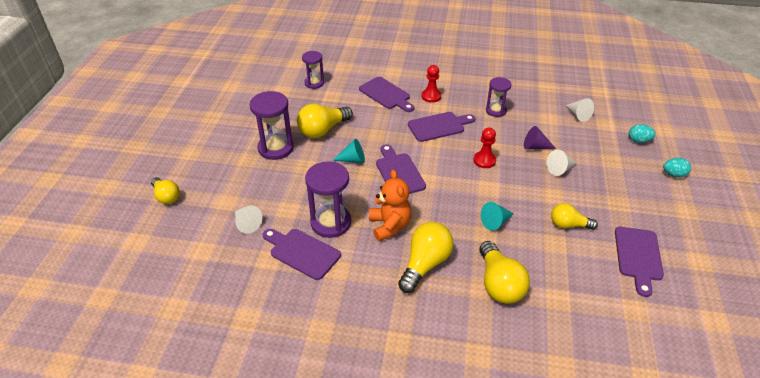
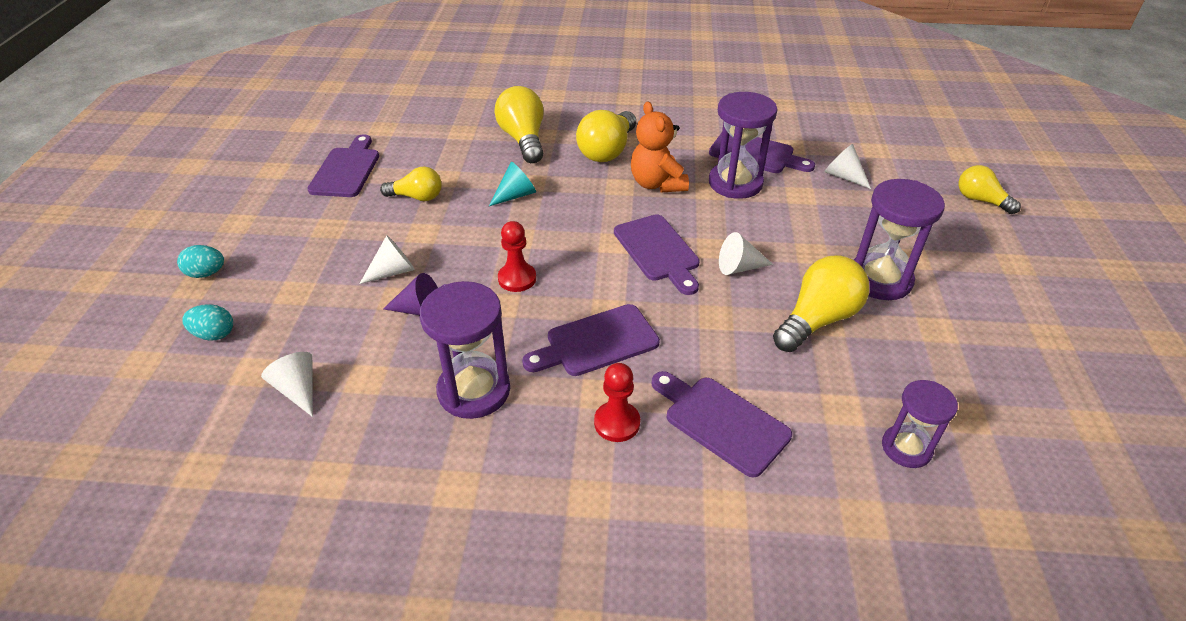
camera: 175 degrees right, 0 degrees up
(353, 159) = (739, 267): turquoise cone -> white cone
(496, 110) = (474, 390): purple hourglass -> purple hourglass, size x1.60

